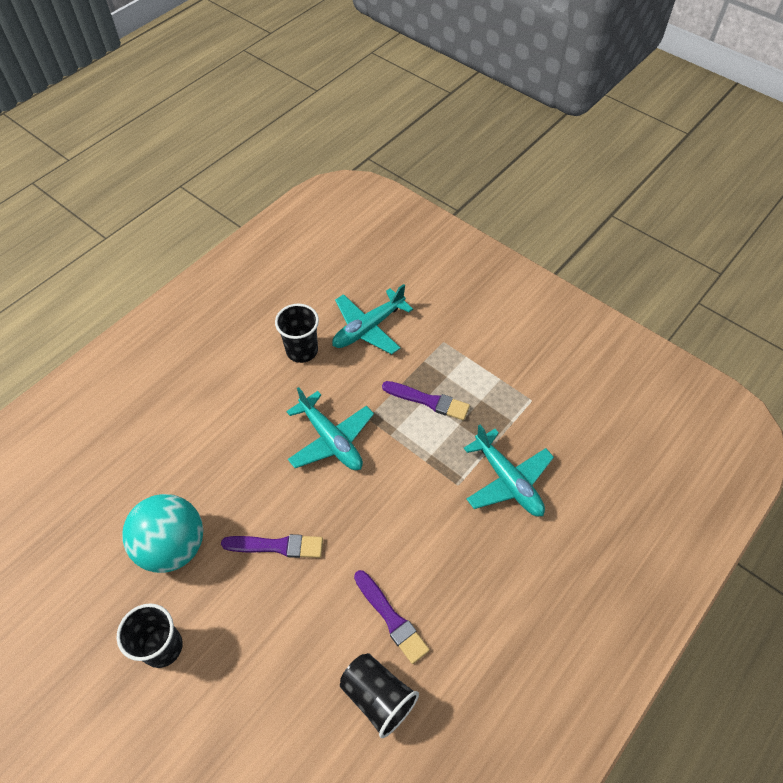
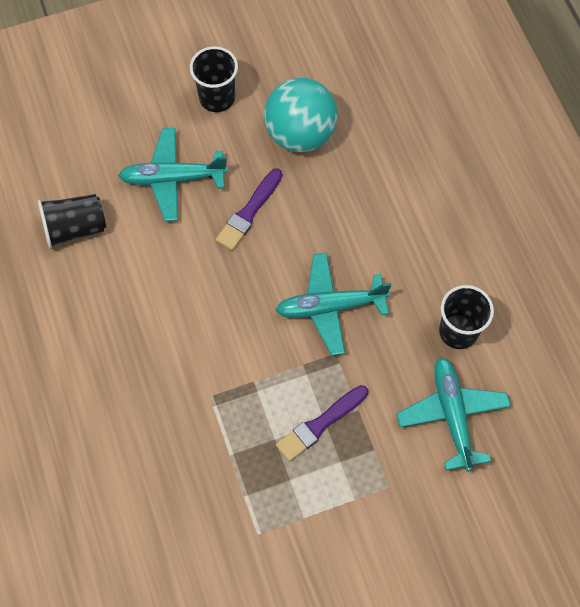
camera: 120 degrees right, 10 degrees up
(391, 618) = (127, 270): purple brush -> none
(508, 481) = (184, 446): turquoise plane -> turquoise plane (172, 178)

